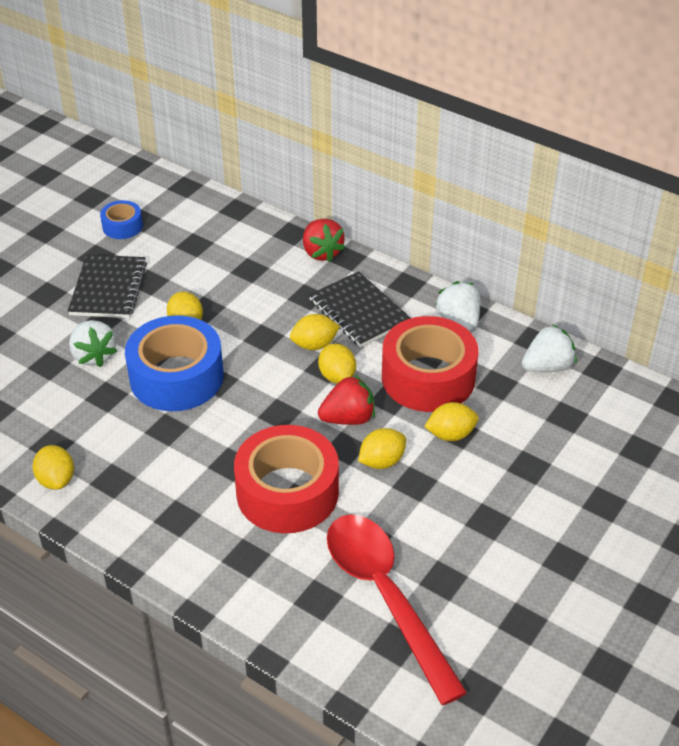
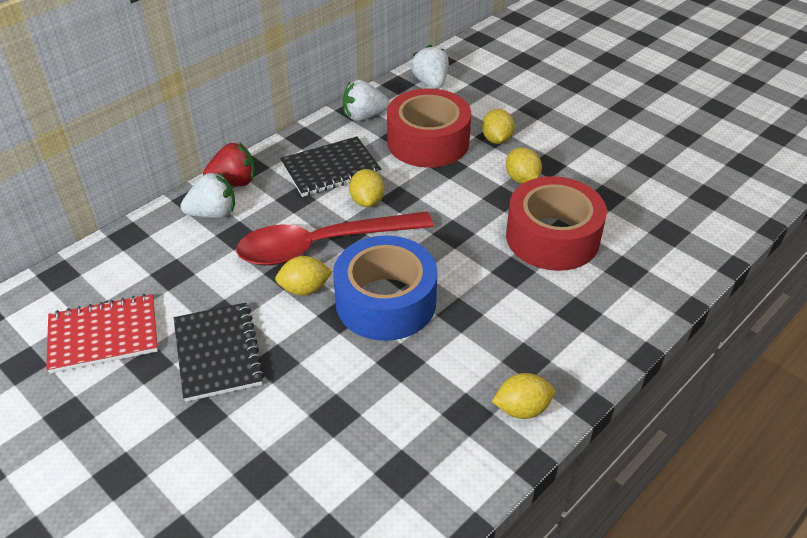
camera: 80 degrees left, 0 degrees up
(94, 356) = (332, 370): white strawberry -> white strawberry (213, 213)
(108, 289) = (218, 353): black notebook -> black notebook turned 60 degrees clockwise
(122, 226) = (104, 335): blue tape -> red notebook
(337, 376) = (413, 192): yellow lemon -> none
(348, 418) = (468, 191): red strawberry -> none
(385, 596) = (664, 195): red spoon -> red spoon (321, 245)

